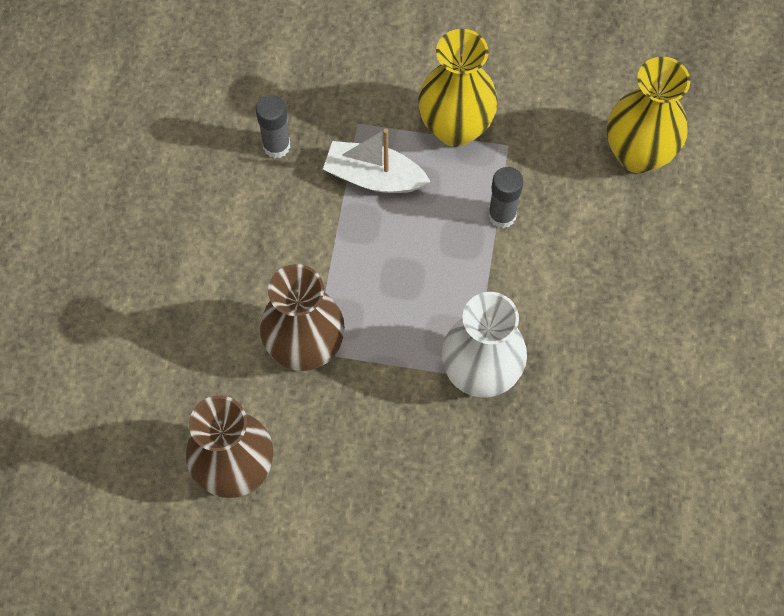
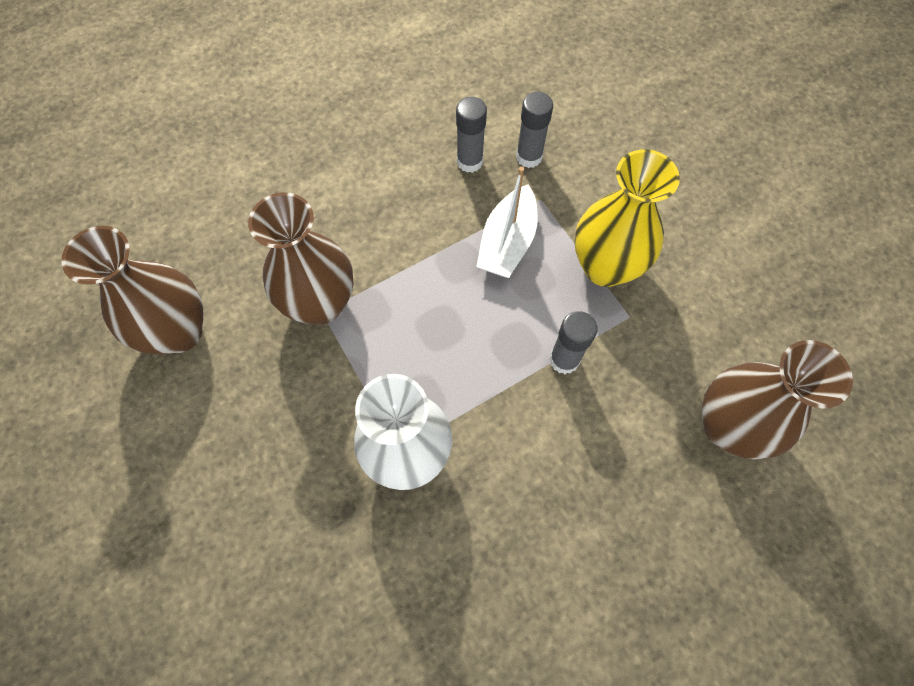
camera: 50 degrees right, 0 degrees up
(313, 100) = (529, 157): none -> grey glue stick
(374, 177) = (507, 242): white boat -> white boat turned 135 degrees counterclockwise
(638, 154) = (727, 426): yellow vase -> brown vase

